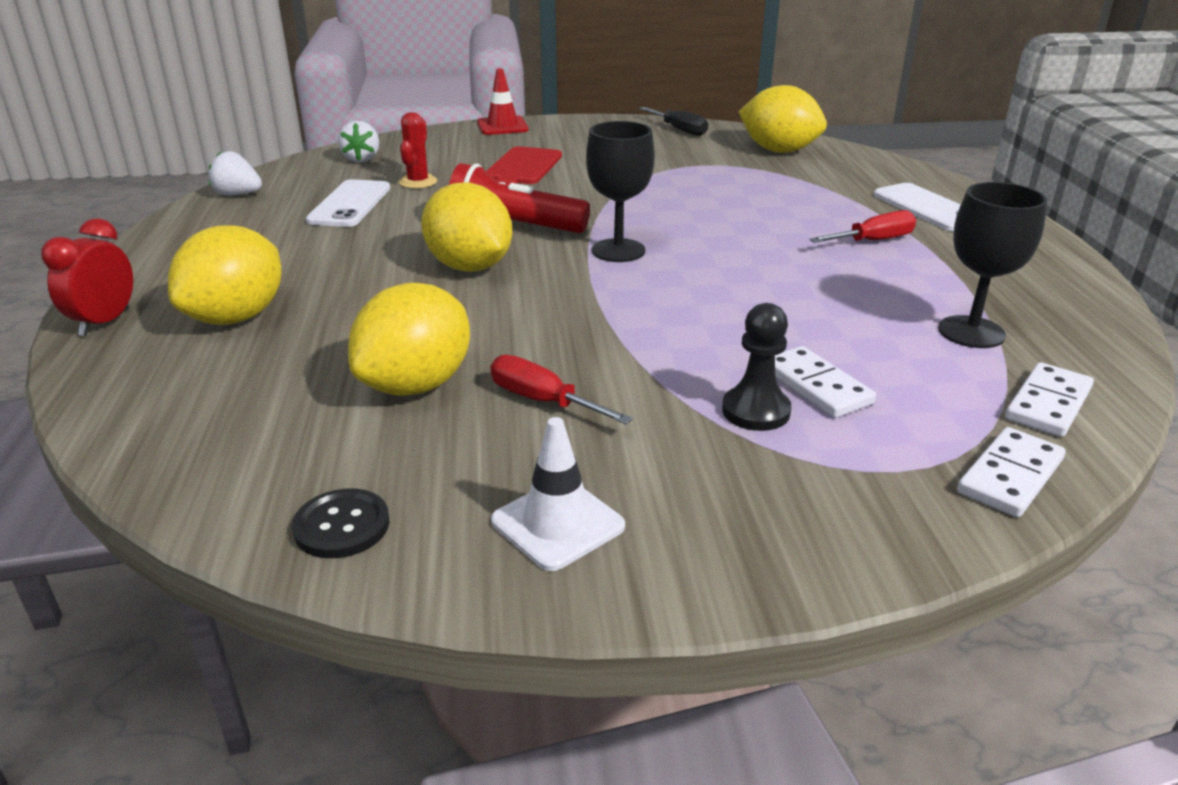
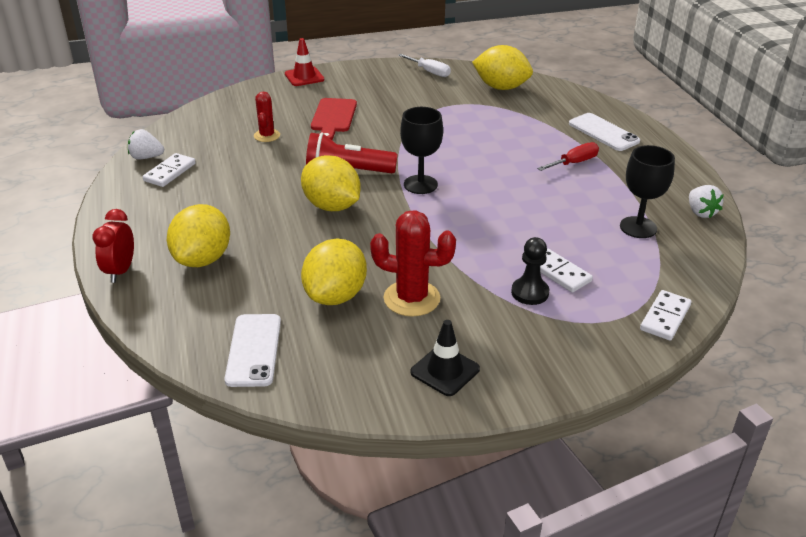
camera: 10 degrees left, 5 degrees up
(342, 526) = (333, 385): black button -> none
(350, 204) = (229, 160): white phone -> white phone (254, 350)
(362, 159) = (217, 117): white strawberry -> white strawberry (701, 212)
(543, 401) = (411, 298): red screwdriver -> red cactus
(557, 524) = (445, 371): white traffic cone -> black traffic cone
(679, 130) = (429, 72): black screwdriver -> white screwdriver
(1048, 404) = (682, 271): white domino -> white domino (170, 172)

